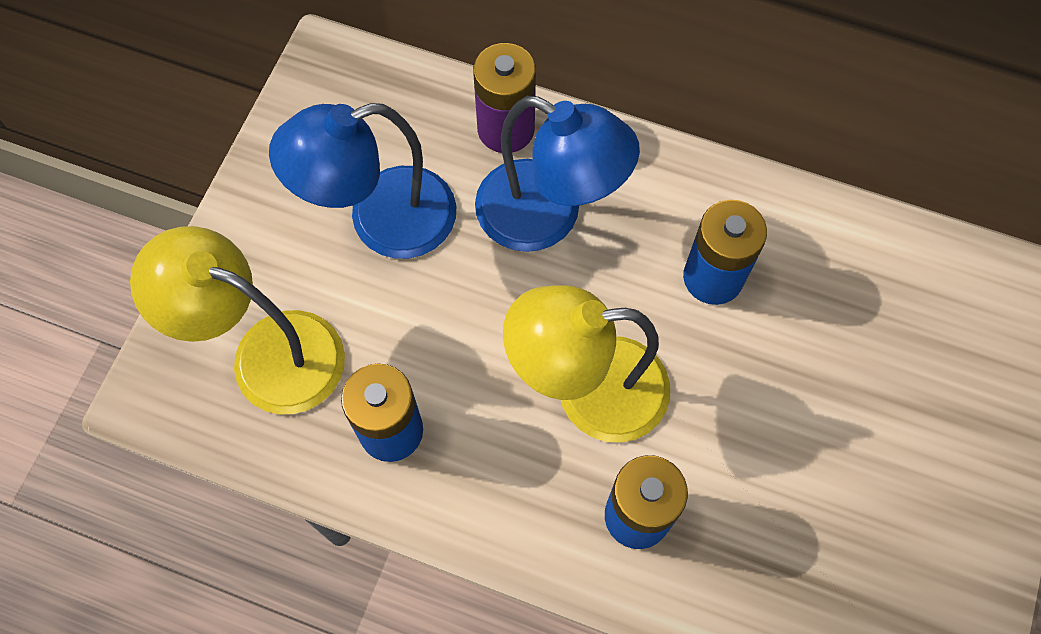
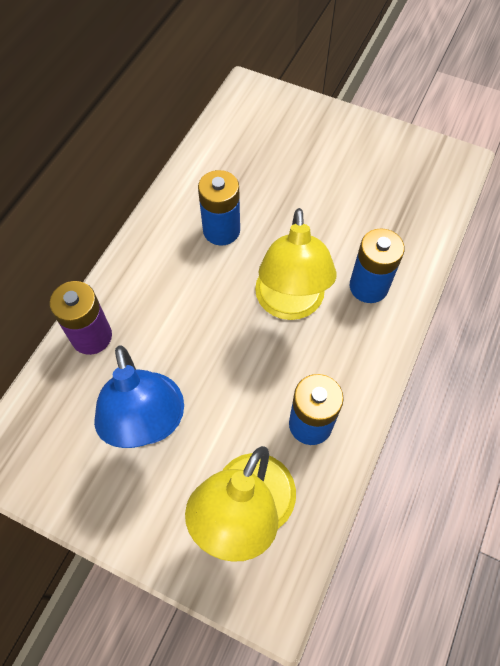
camera: 85 degrees left, 5 degrees down
(547, 217) = (165, 316): blue lamp -> none

